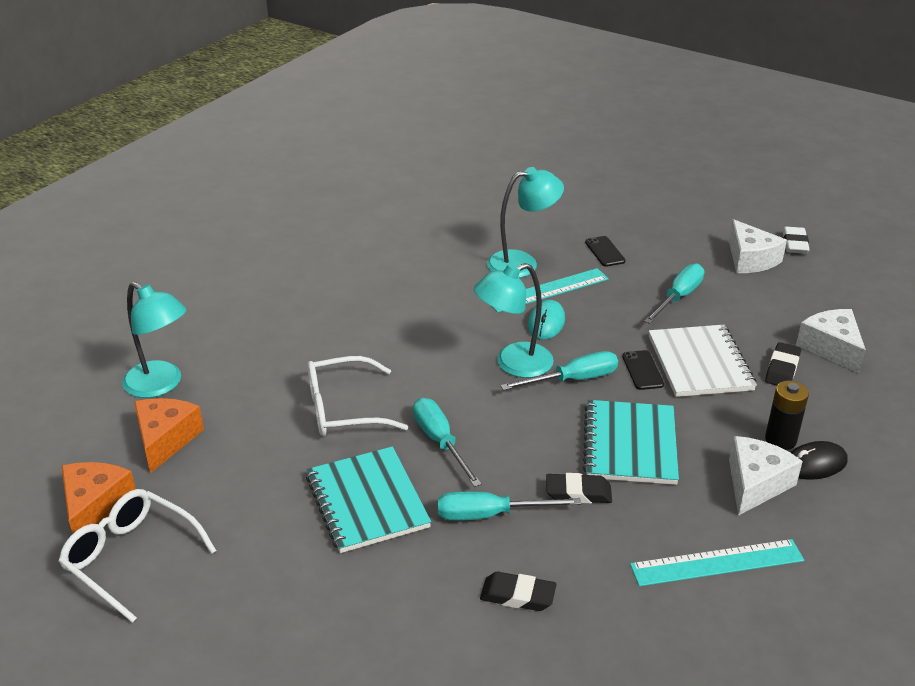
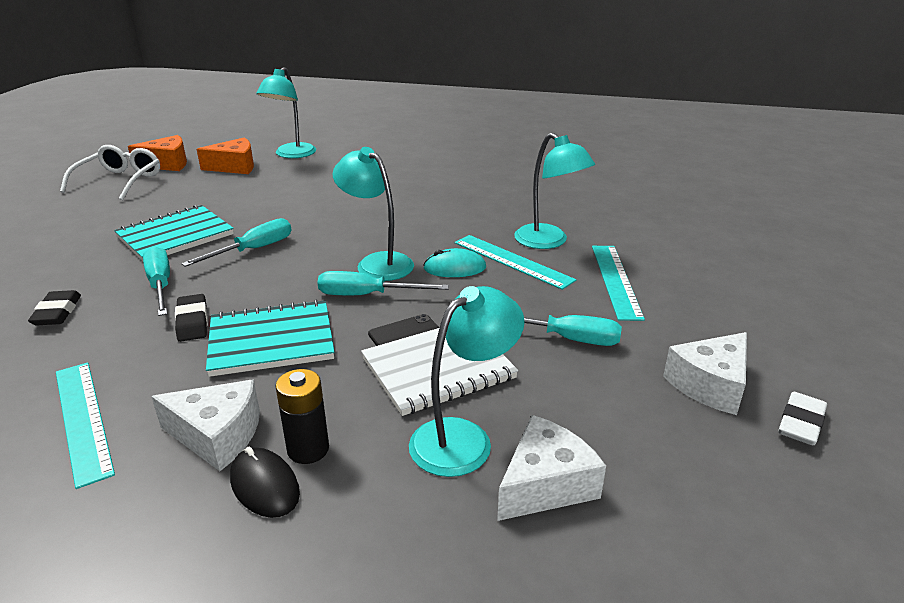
camera: 70 degrees right, 5 degrees down
(343, 409) = (284, 209): white glasses -> none
(573, 380) = (367, 295): turquoise screwdriver -> turquoise screwdriver turned 135 degrees clockwise
(605, 252) = (615, 280): black phone -> turquoise ruler
(782, 369) = (463, 438): black eraser -> turquoise lamp
(794, 244) = (800, 423): white eraser -> white eraser turned 45 degrees counterclockwise

